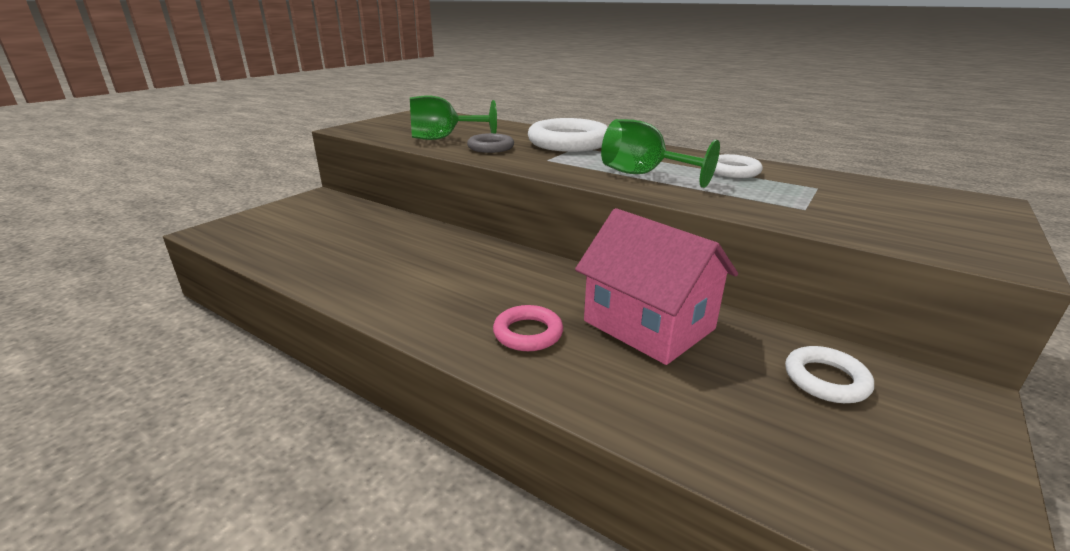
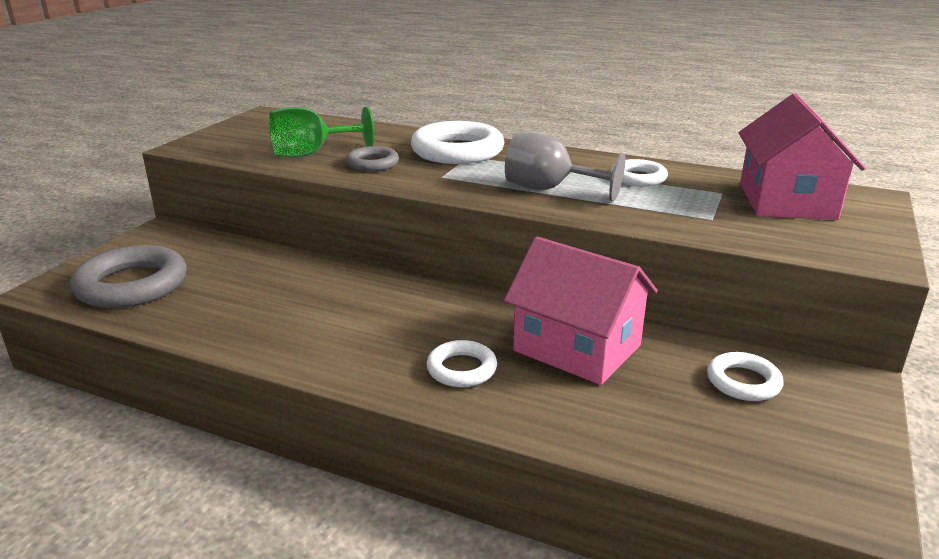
camera: 10 degrees left, 0 degrees up
(275, 234) = (132, 285): none -> grey ring
(528, 333) = (461, 369): pink ring -> white ring
(643, 175) = (549, 189): green goblet -> grey goblet
(888, 198) = (786, 201): none -> pink house

